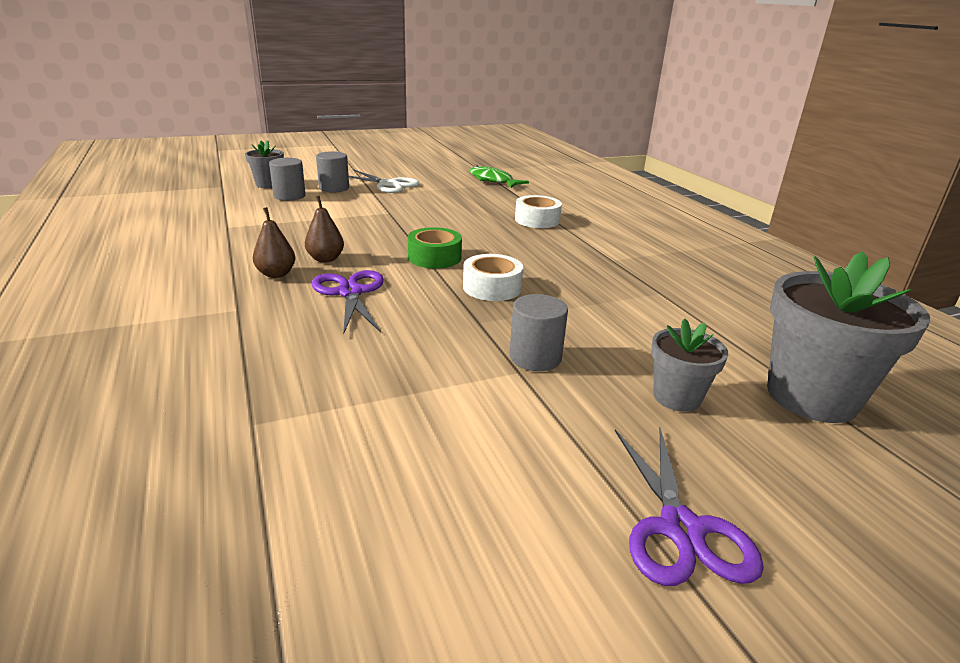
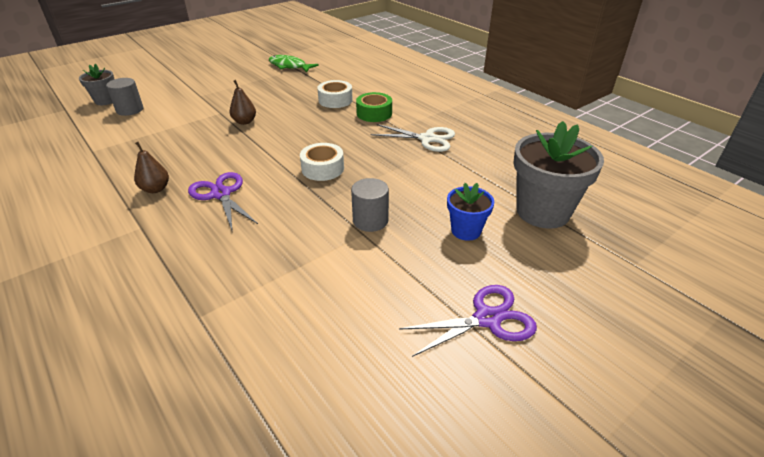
camera: 15 degrees left, 10 degrees up
(325, 259) = (188, 167): brown pear -> brown pear (244, 122)
(334, 188) = (164, 95): grey cylinder -> none
(388, 184) = (208, 84): white scissors -> white scissors (427, 139)
(434, 257) = (271, 150): green tape -> green tape (374, 113)
(677, 397) = (466, 230): grey flower pot -> blue flower pot
(680, 529) = (487, 319): purple scissors -> purple scissors turned 90 degrees counterclockwise

